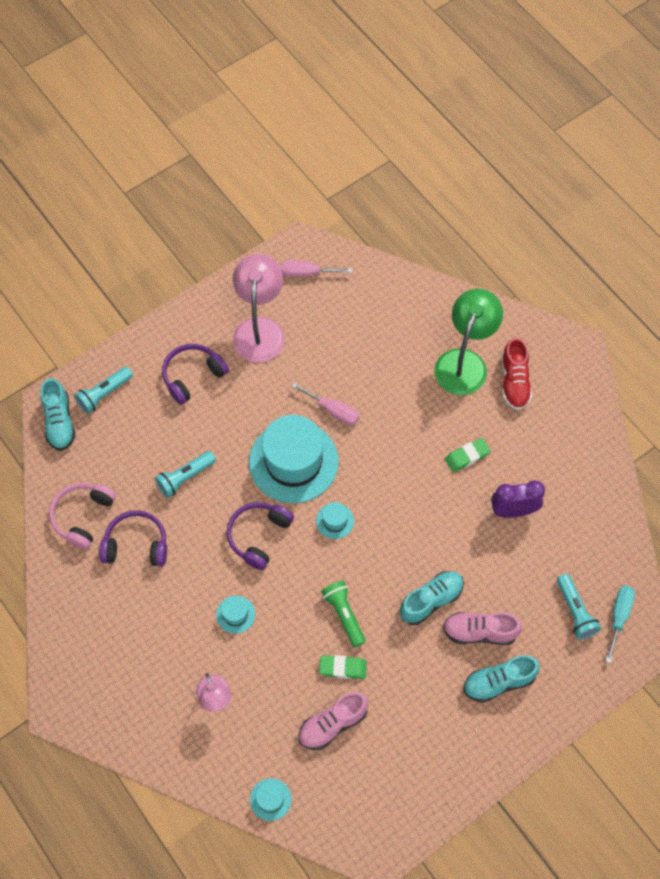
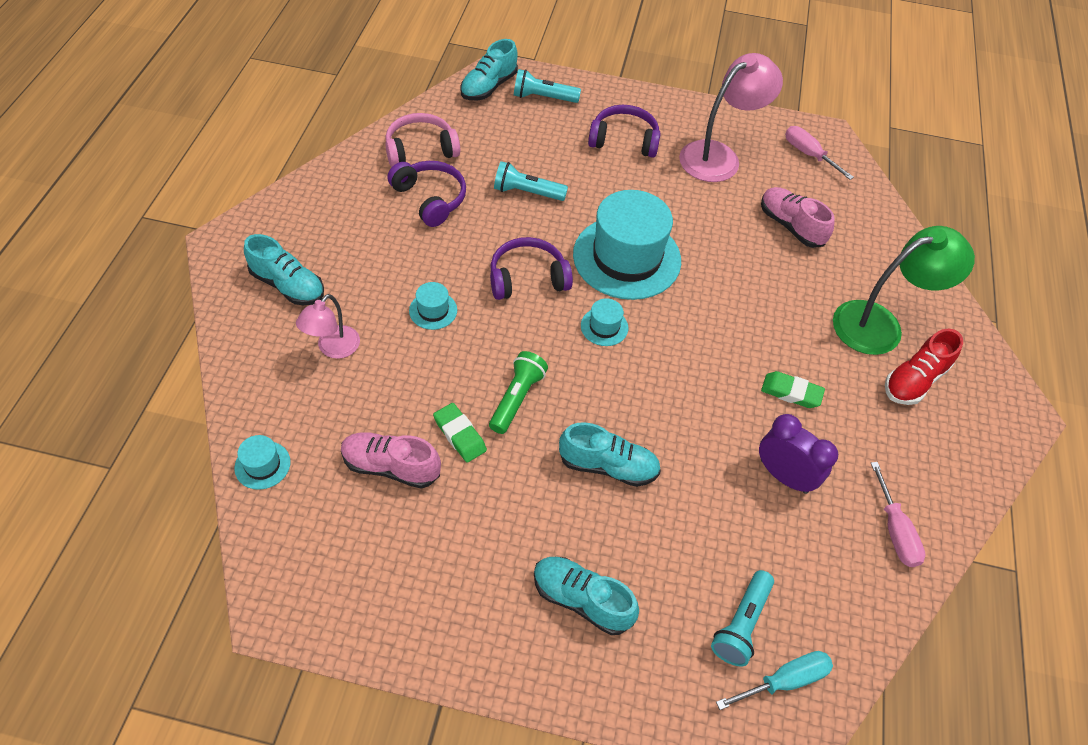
camera: 45 degrees right, 10 degrees down
(136, 692) = (288, 285): none -> turquoise shoe
(333, 410) = (708, 254): pink screwdriver -> pink screwdriver (895, 530)
(479, 632) = (619, 538): pink shoe -> pink shoe (790, 226)

